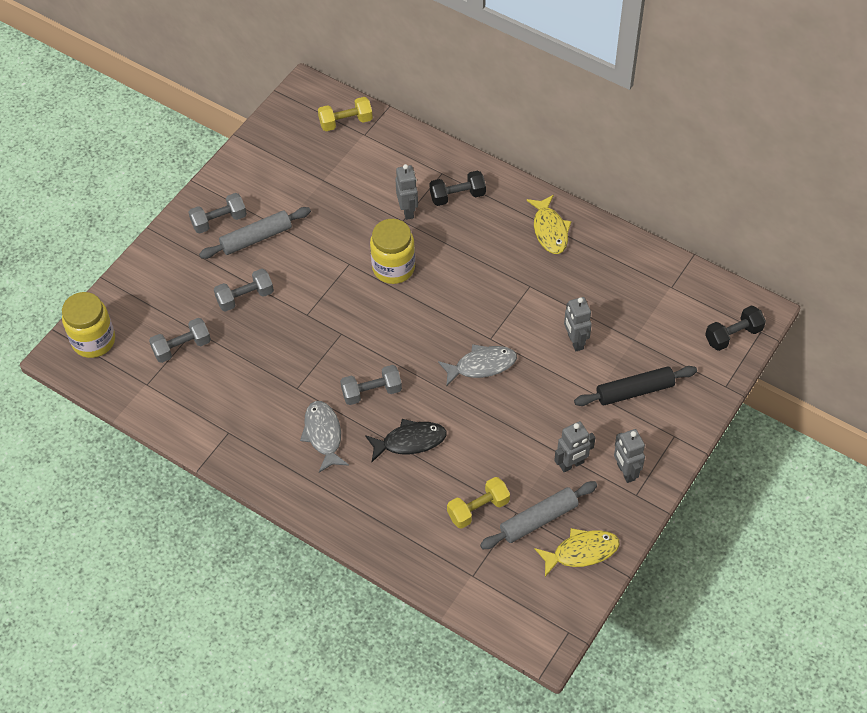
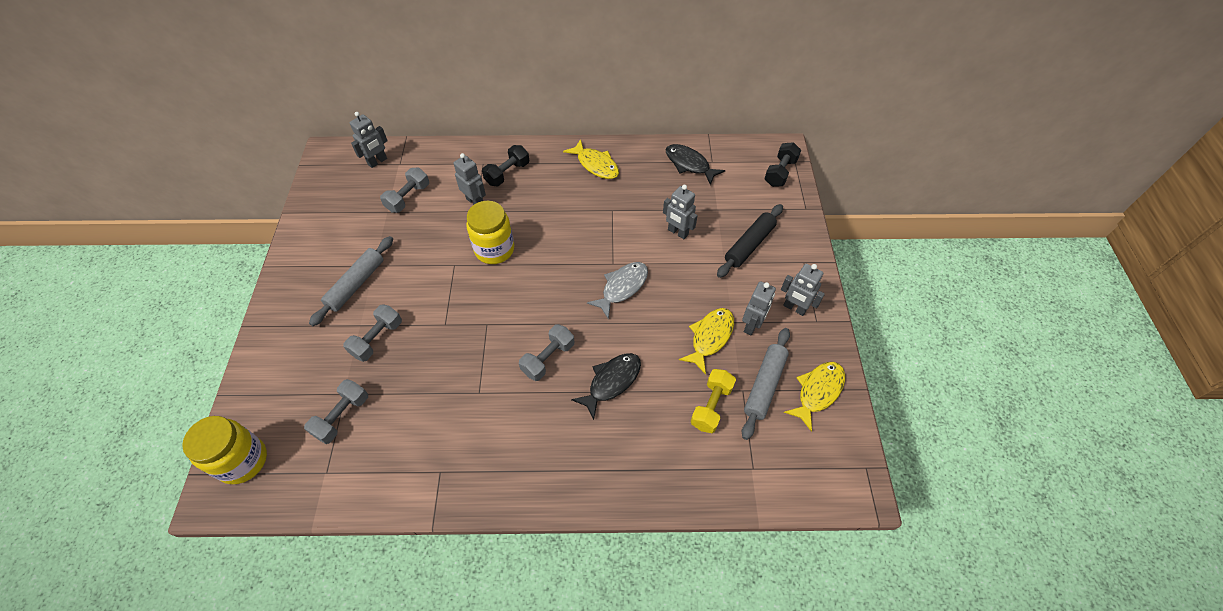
camera: 35 degrees left, 0 degrees up
(219, 221) = (311, 287): grey dumbbell -> grey dumbbell (408, 198)
(323, 435) = (532, 421): grey fish -> none
(346, 122) = (377, 161): yellow dumbbell -> grey robot
(525, 453) = (710, 337): none -> yellow fish
(645, 278) = (689, 164): none -> black fish

